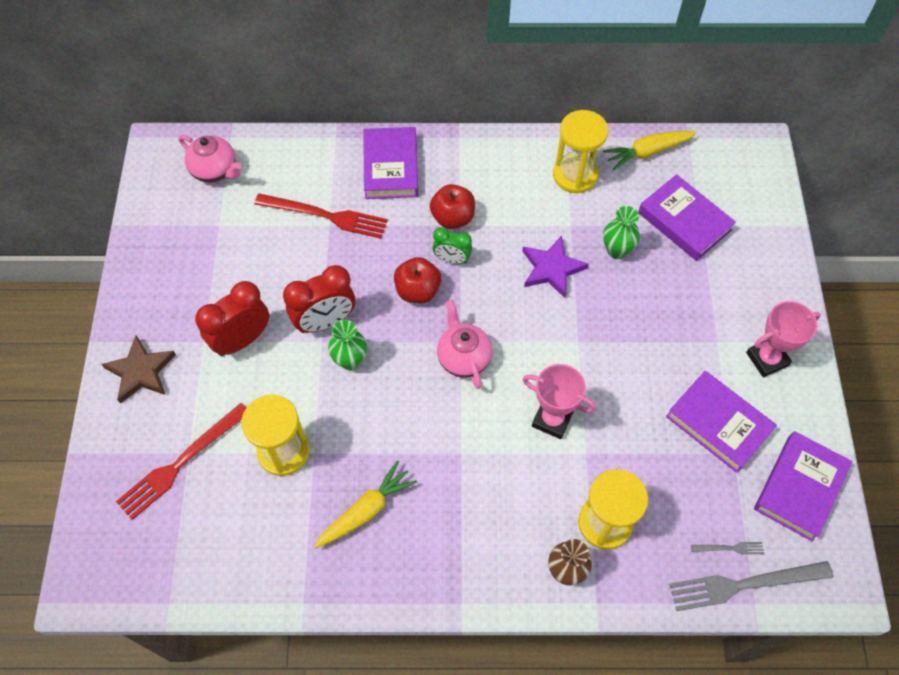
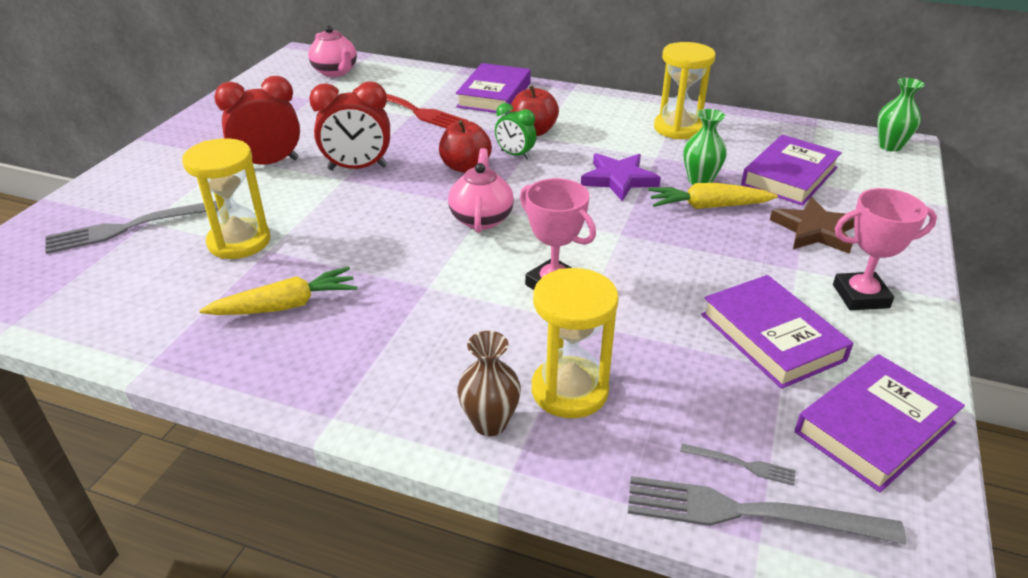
camera: 20 degrees right, 25 degrees down
(141, 372) = (159, 163): brown star -> brown star (815, 230)
(181, 463) = (133, 227): red fork -> grey fork
(350, 360) = (361, 196): green vase -> green vase (890, 146)
(647, 152) = (765, 128): yellow carrot -> yellow carrot (708, 206)
(684, 221) = (789, 176): purple book -> purple book turned 60 degrees clockwise

